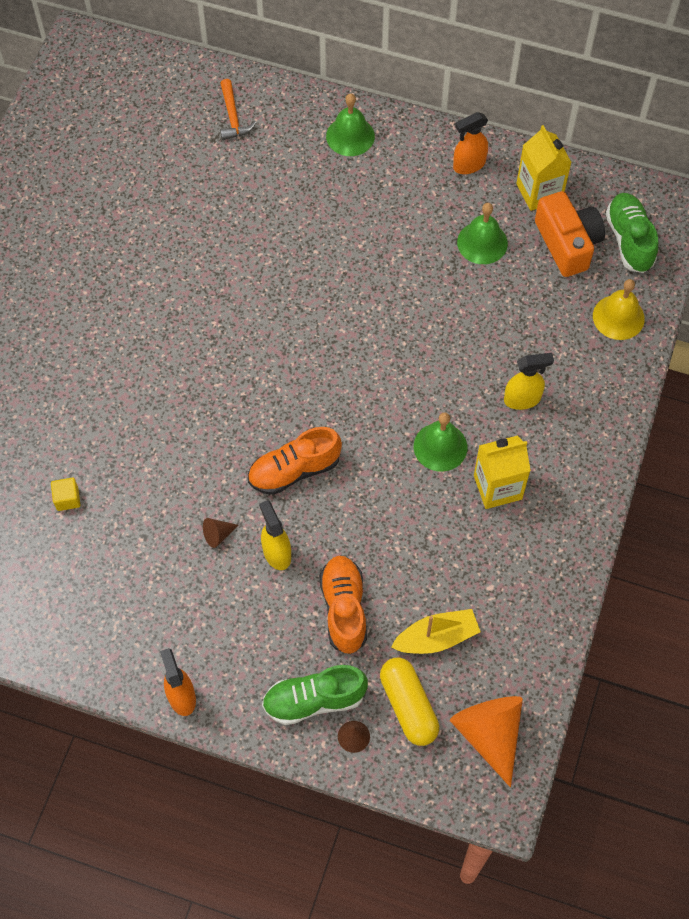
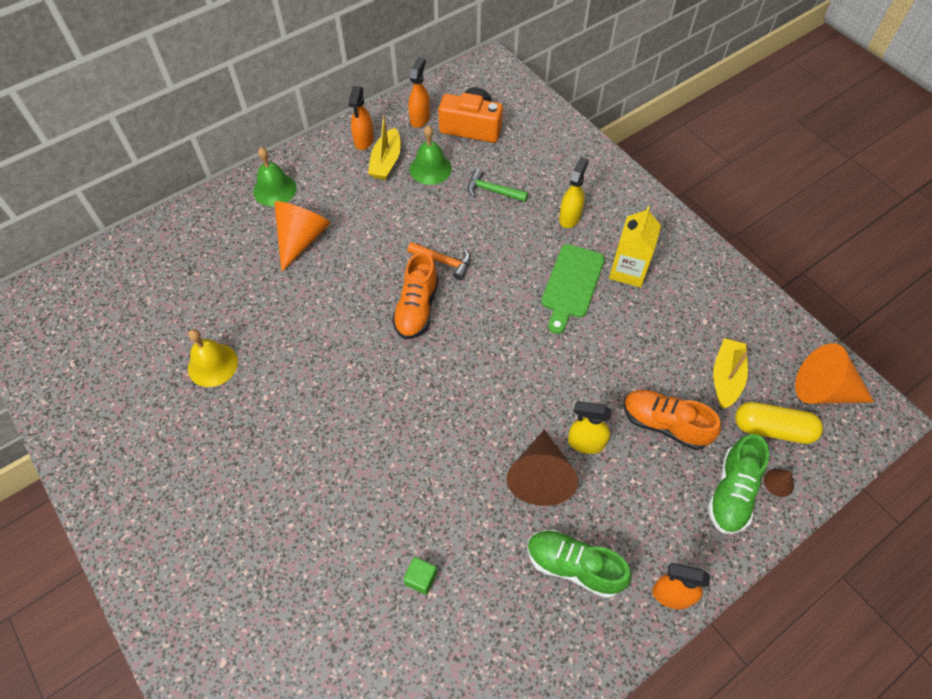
camera: 55 degrees left, 5 degrees down
(67, 499) = (421, 578): yellow cube -> green cube
(218, 535) = (540, 476): brown cone -> brown cone, size x2.31
(233, 117) = (184, 248): orange hammer -> orange hammer (443, 261)
(294, 470) = (522, 388): orange shoe -> orange shoe (417, 308)
(313, 196) = (301, 239): none -> orange cone
(440, 447) = (571, 284): green bell -> green cutting board
(459, 201) = (386, 161): none -> yellow boat
(499, 312) = (492, 191): none -> green hammer
(539, 192) = (420, 118): yellow carton -> orange spray bottle
(618, 317) = (548, 134): yellow bell -> yellow bell (212, 365)
(629, 240) = (496, 97): green shoe -> green shoe (573, 566)

